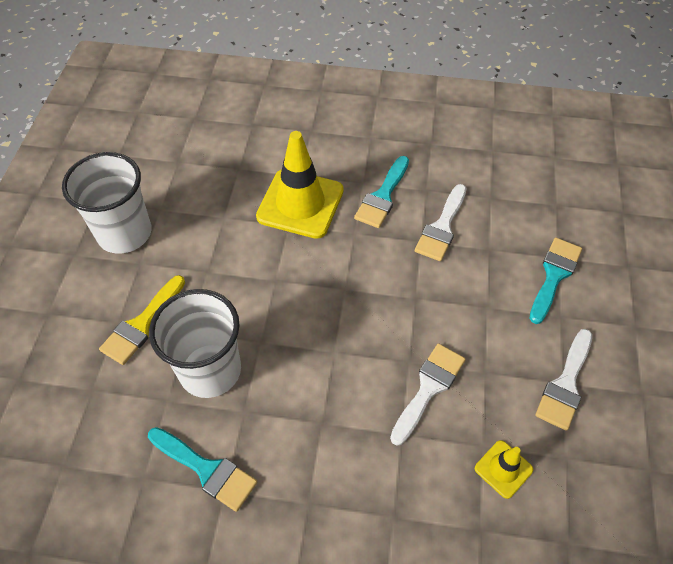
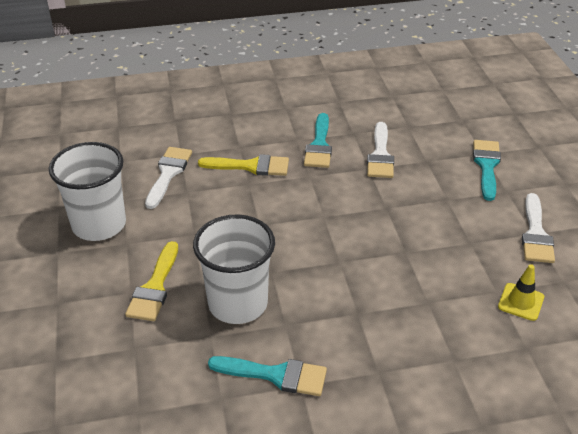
camera: 20 degrees left, 15 degrees down
(300, 203) = (251, 166): yellow traffic cone -> yellow brush
(428, 388) = (431, 265): white brush -> white brush (168, 173)

